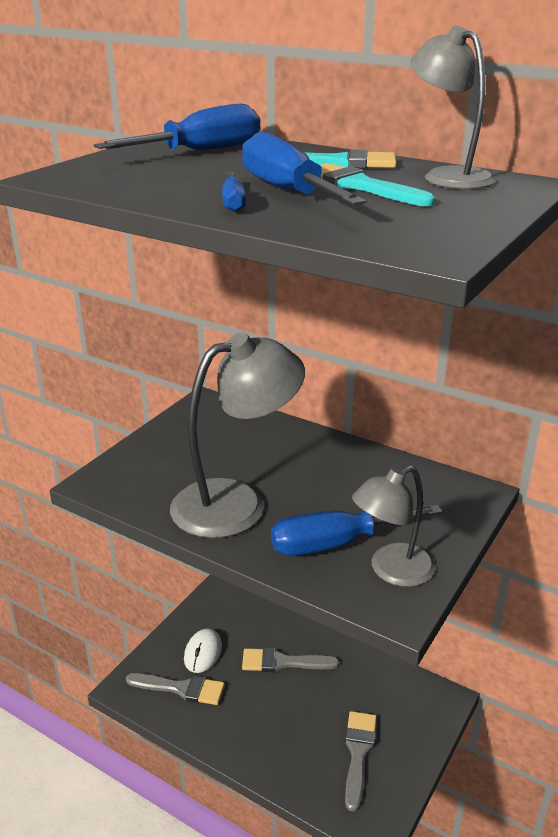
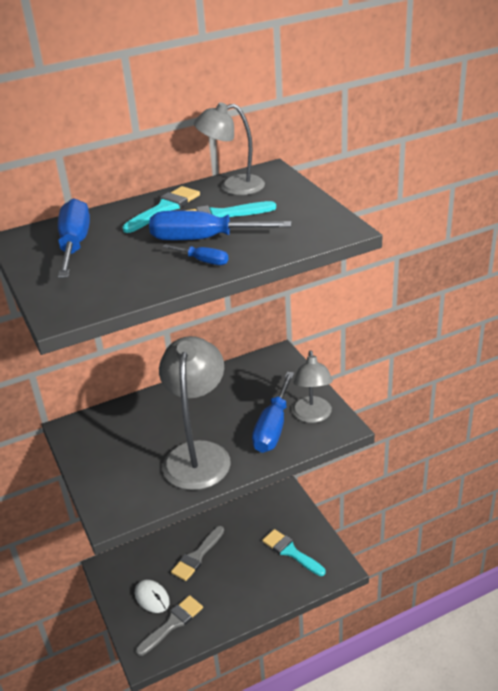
camera: 55 degrees left, 5 degrees up
(358, 753) = (291, 552): grey brush -> turquoise brush

